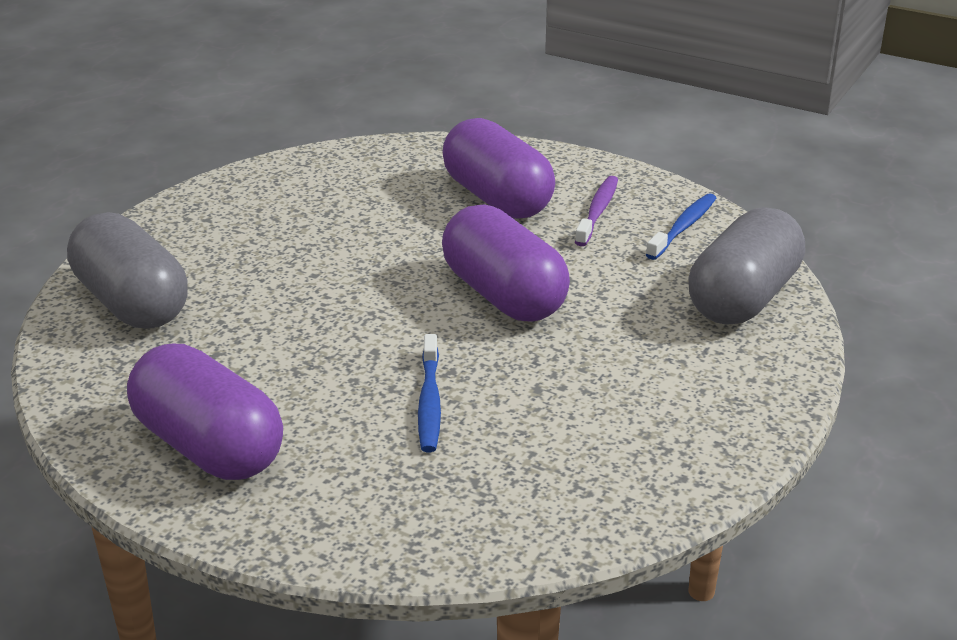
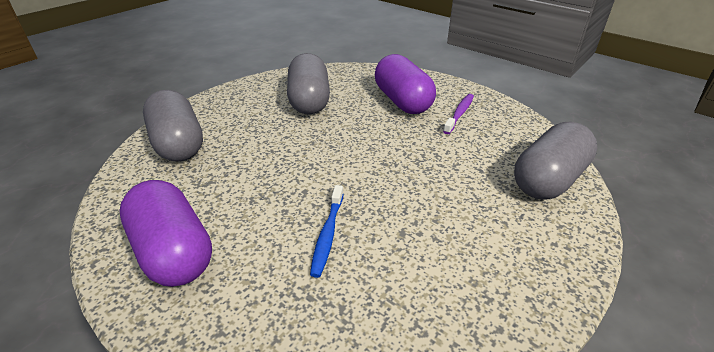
camera: 10 degrees right, 5 degrees up
(332, 212) = (309, 101): none -> grey capsule
(504, 295) = (394, 161): purple capsule -> none
(683, 227) = (510, 128): blue toothbrush -> none

